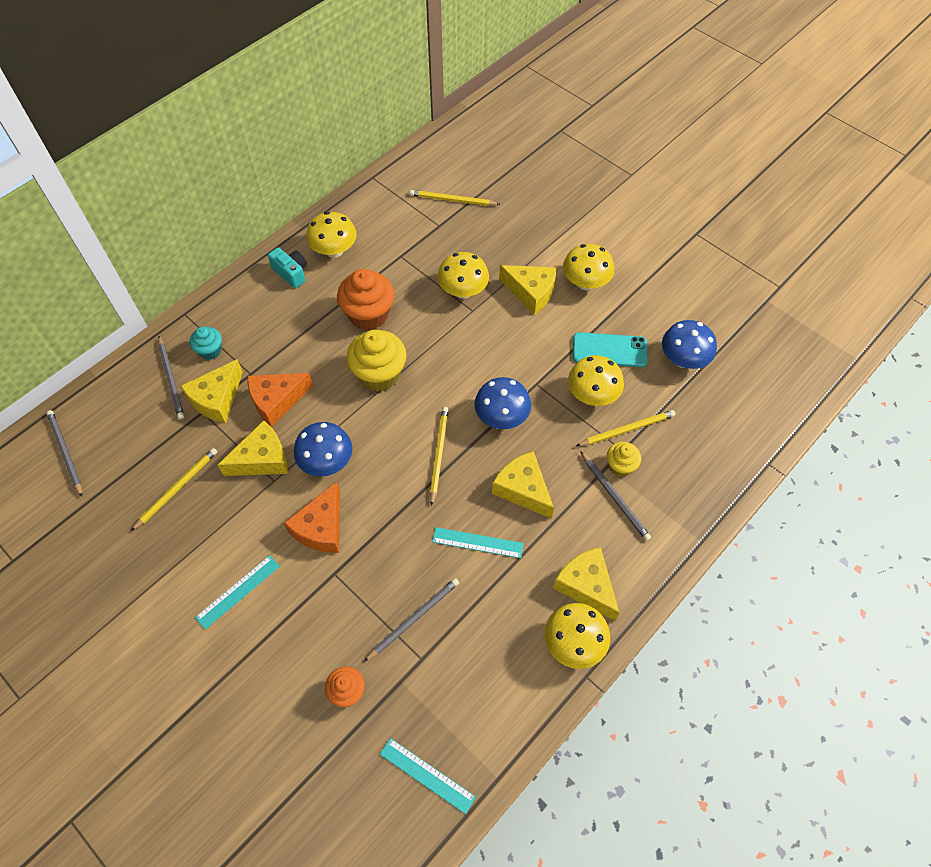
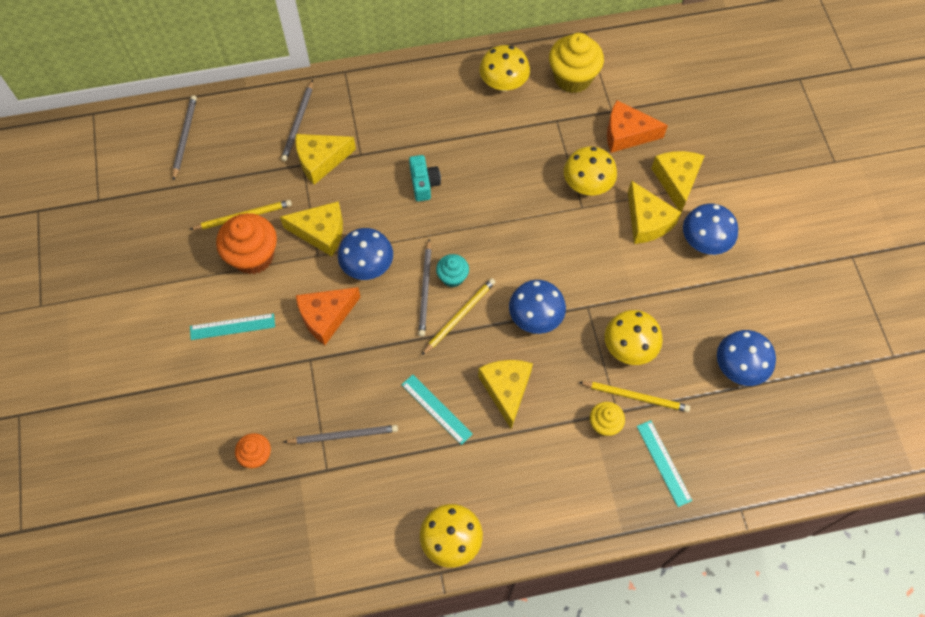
camera: 35 degrees right, 5 degrees up
(210, 351) = (343, 116): turquoise cupcake -> turquoise cupcake (452, 277)
(277, 401) = (365, 190): orange cheese -> orange cheese (627, 134)
(291, 273) = (453, 84): turquoise camera -> turquoise camera (424, 183)
(369, 315) = (490, 159): orange cupcake -> orange cupcake (253, 256)
(379, 374) = (461, 217): yellow cupcake -> yellow cupcake (573, 78)
(427, 775) = (268, 558): turquoise ruler -> turquoise ruler (663, 463)
(452, 200) = (642, 93): yellow pencil -> none
(585, 283) = (704, 241): yellow mushroom -> blue mushroom
(586, 586) = (496, 503): yellow cheese -> yellow cheese (677, 181)
(609, 350) = (677, 317): turquoise phone -> none
(615, 497) = (578, 447): grey pencil -> grey pencil (425, 290)

